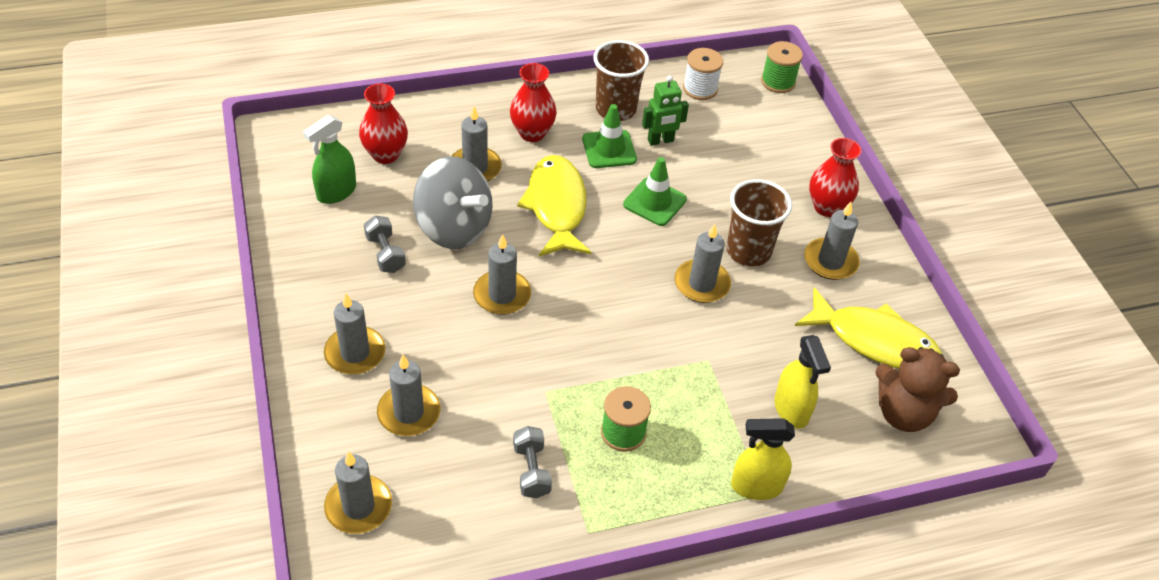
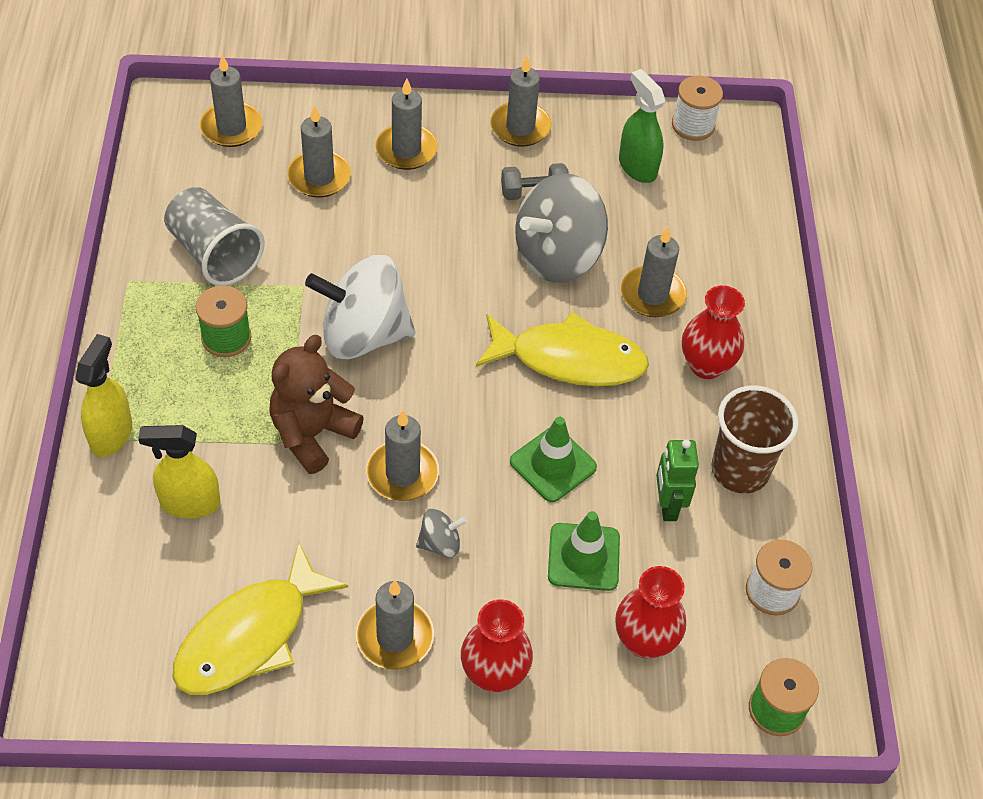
camera: 105 degrees right, 5 degrees up
(276, 163) = (693, 125): none -> white spool
(385, 154) = (691, 217): red vase -> red vase (644, 640)
(502, 295) = (445, 278): grey candle -> grey candle (520, 127)
(531, 470) = (214, 254): grey dumbbell -> grey cup
(582, 336) = (363, 335): none -> white spinning top
(609, 149) = (661, 441): green traffic cone -> green traffic cone (583, 557)
(748, 251) = (440, 543): brown cup -> grey spinning top
(903, 413) = (135, 621): brown teddy bear -> brown teddy bear (312, 434)

